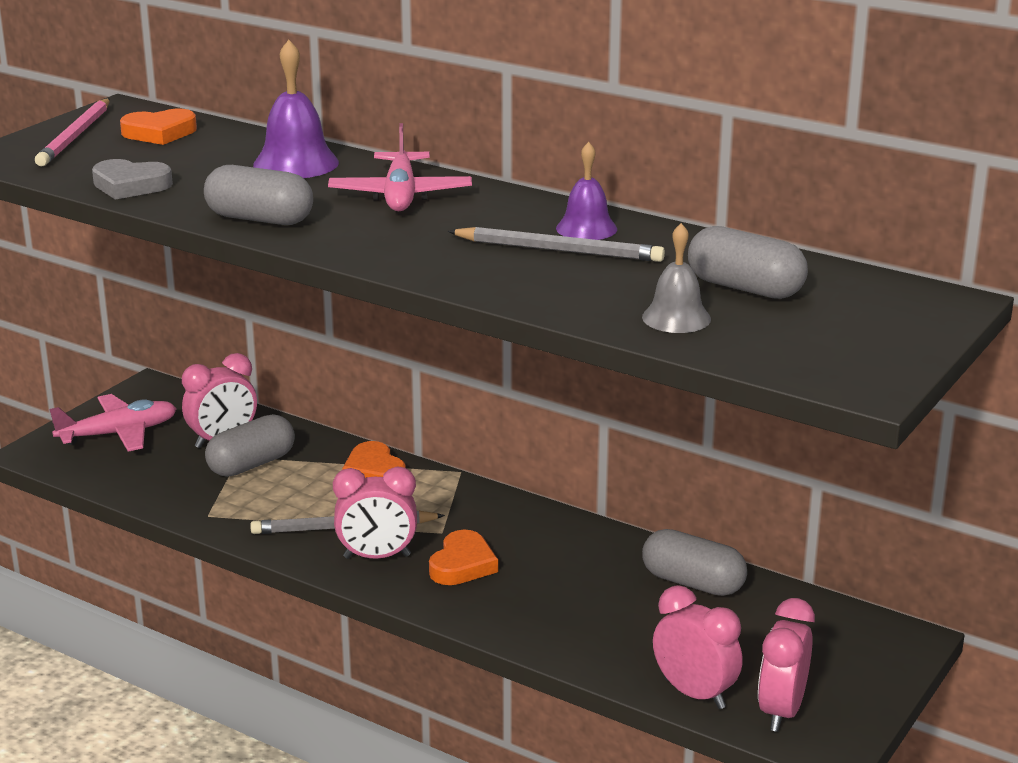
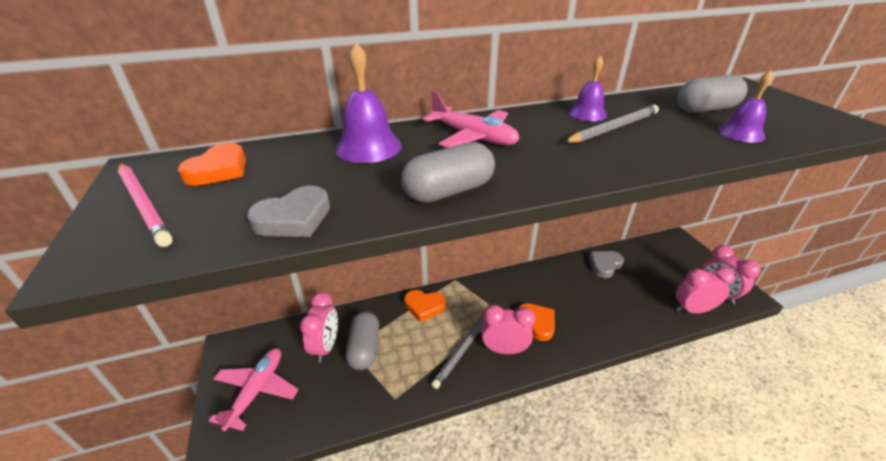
camera: 50 degrees left, 10 degrees up
(377, 557) = (504, 349): pink clock -> pink clock turned 120 degrees counterclockwise
(676, 318) = (741, 133): grey bell -> purple bell
(692, 583) = (604, 265): grey capsule -> grey heart

